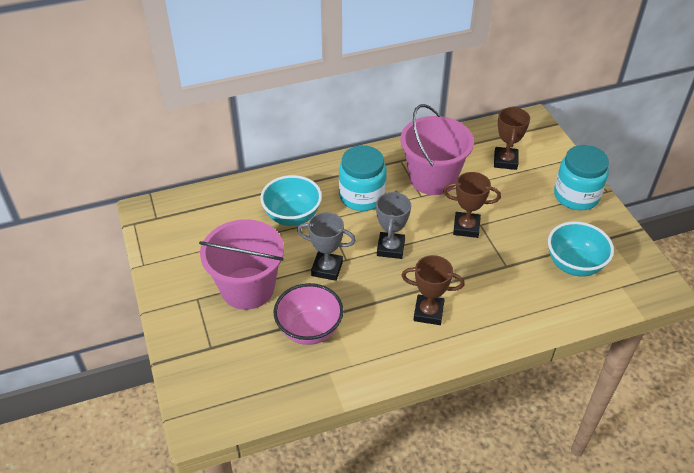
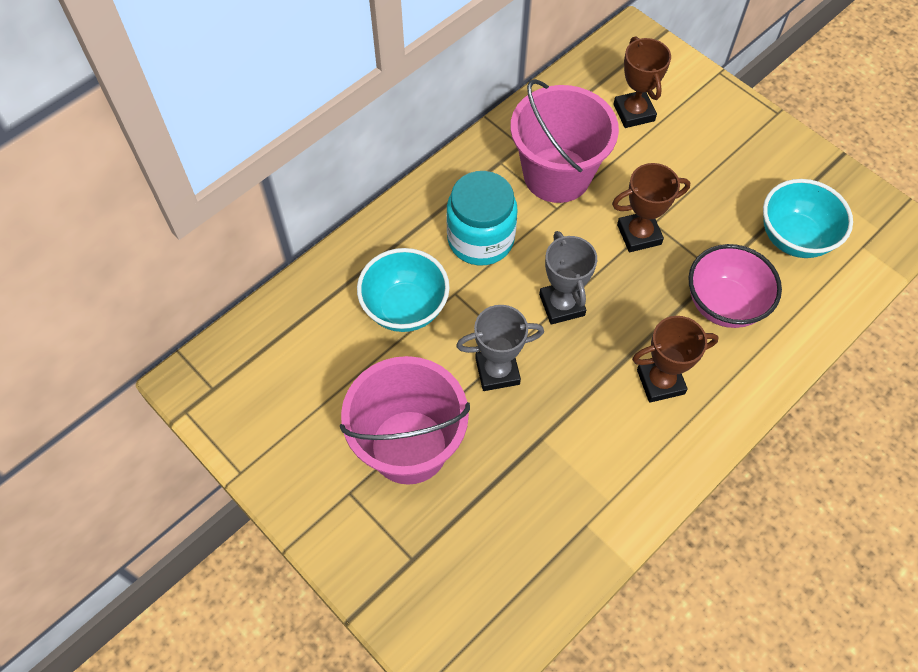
camera: 25 degrees left, 15 degrees up
(309, 330) = (526, 474): pink bowl -> pink bowl (724, 304)
(576, 196) = (745, 134): turquoise jar -> none

